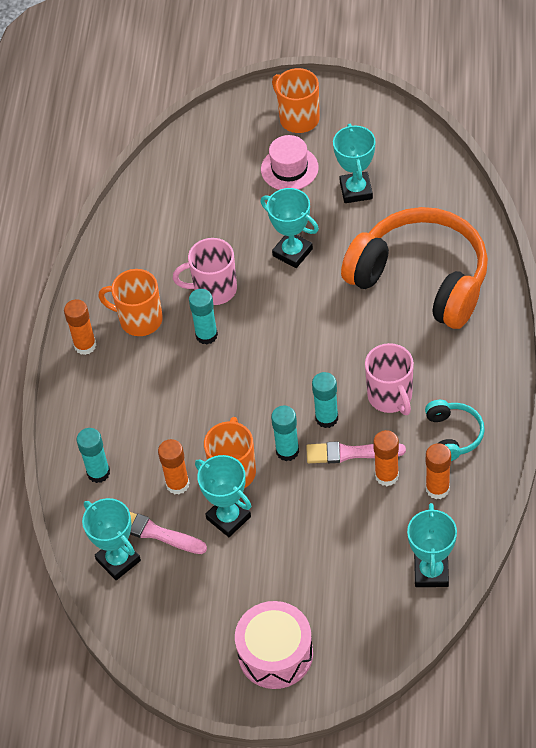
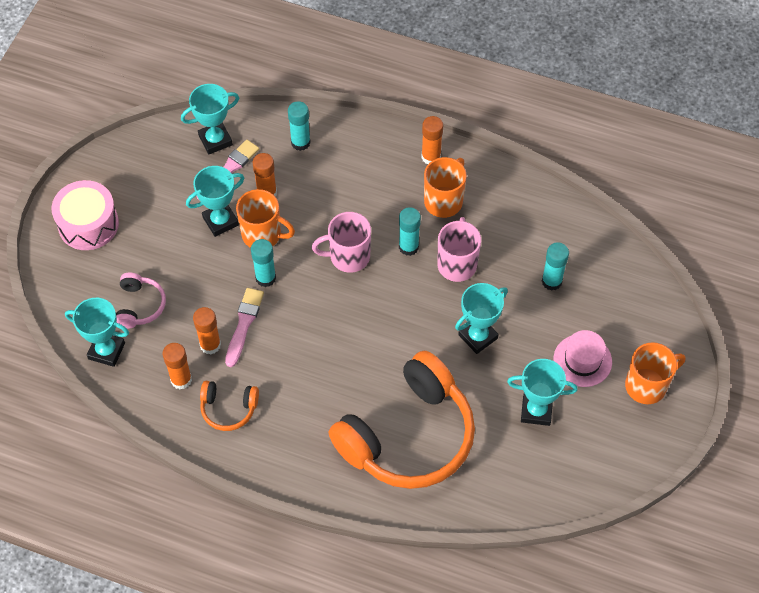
camera: 100 degrees right, 5 degrees up
(326, 418) = (286, 316): turquoise glue stick -> turquoise glue stick (551, 281)
(364, 560) = (140, 306): none -> pink headphones
(390, 397) = (288, 371): pink mug -> pink mug (348, 256)
(453, 435) = (228, 409): turquoise headphones -> orange headphones

